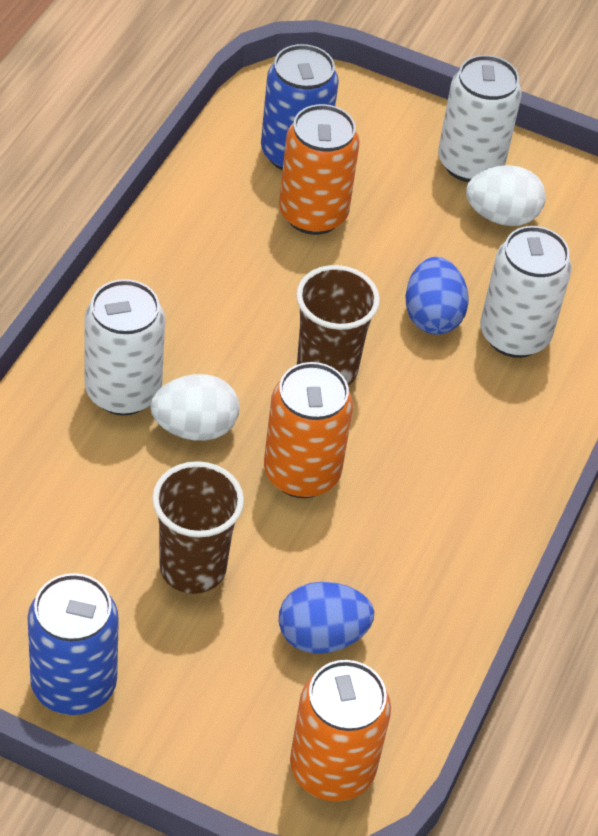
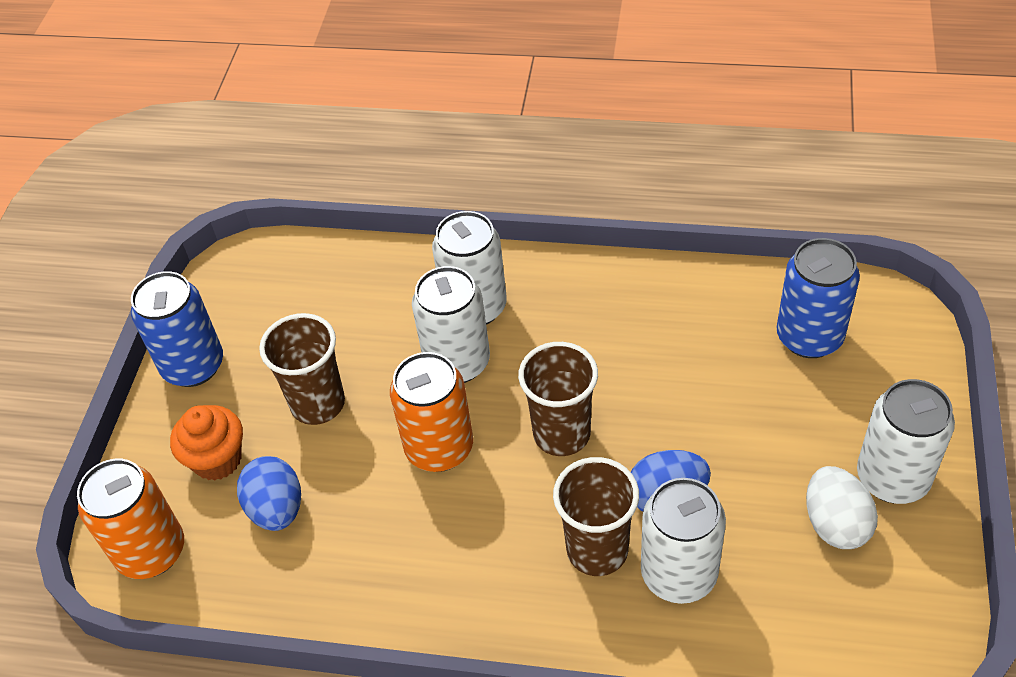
camera: 85 degrees right, 0 degrees up
(194, 428) = (457, 362): white egg -> white can
(230, 682) = (217, 459): none -> orange cupcake
(313, 214) = (742, 372): orange can -> none
(469, 384) = (597, 550): none -> brown cup

